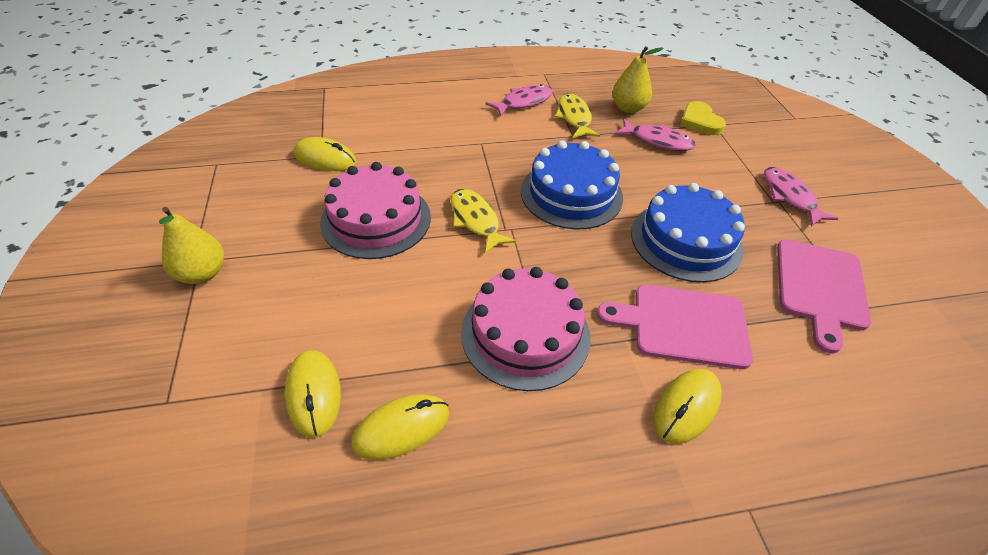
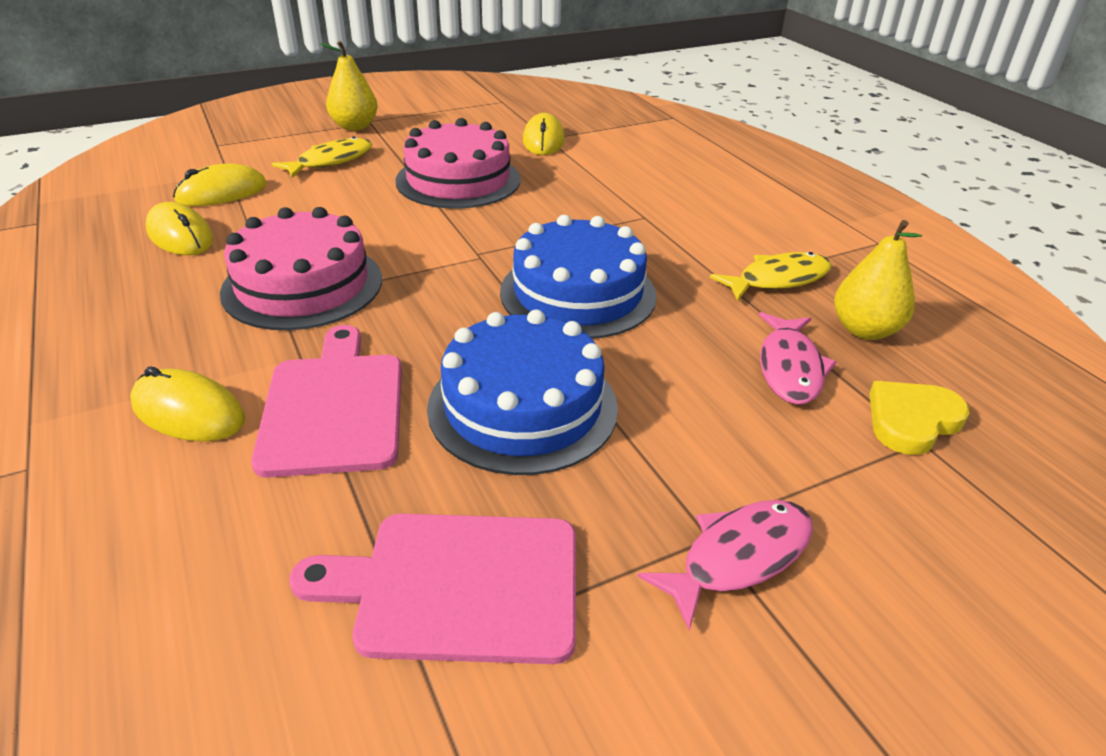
camera: 75 degrees right, 10 degrees down
(476, 220) = (484, 233): yellow fish -> yellow fish (331, 161)
(524, 102) = (776, 235): pink fish -> none

